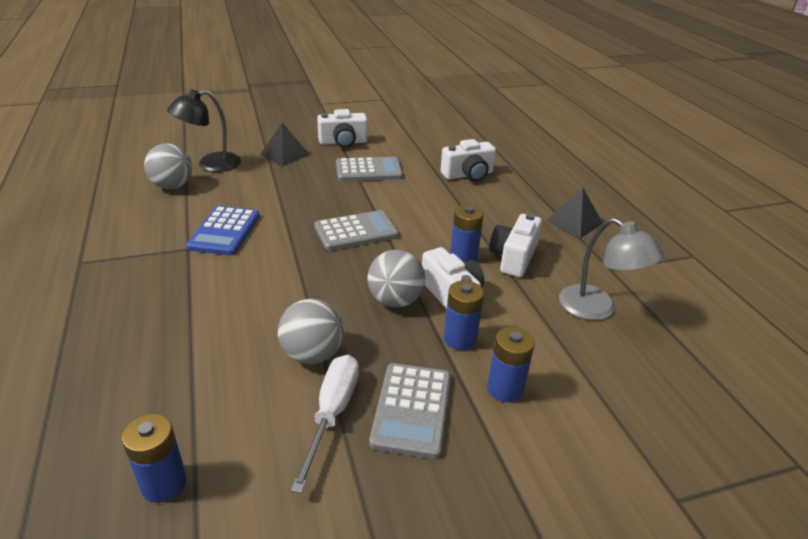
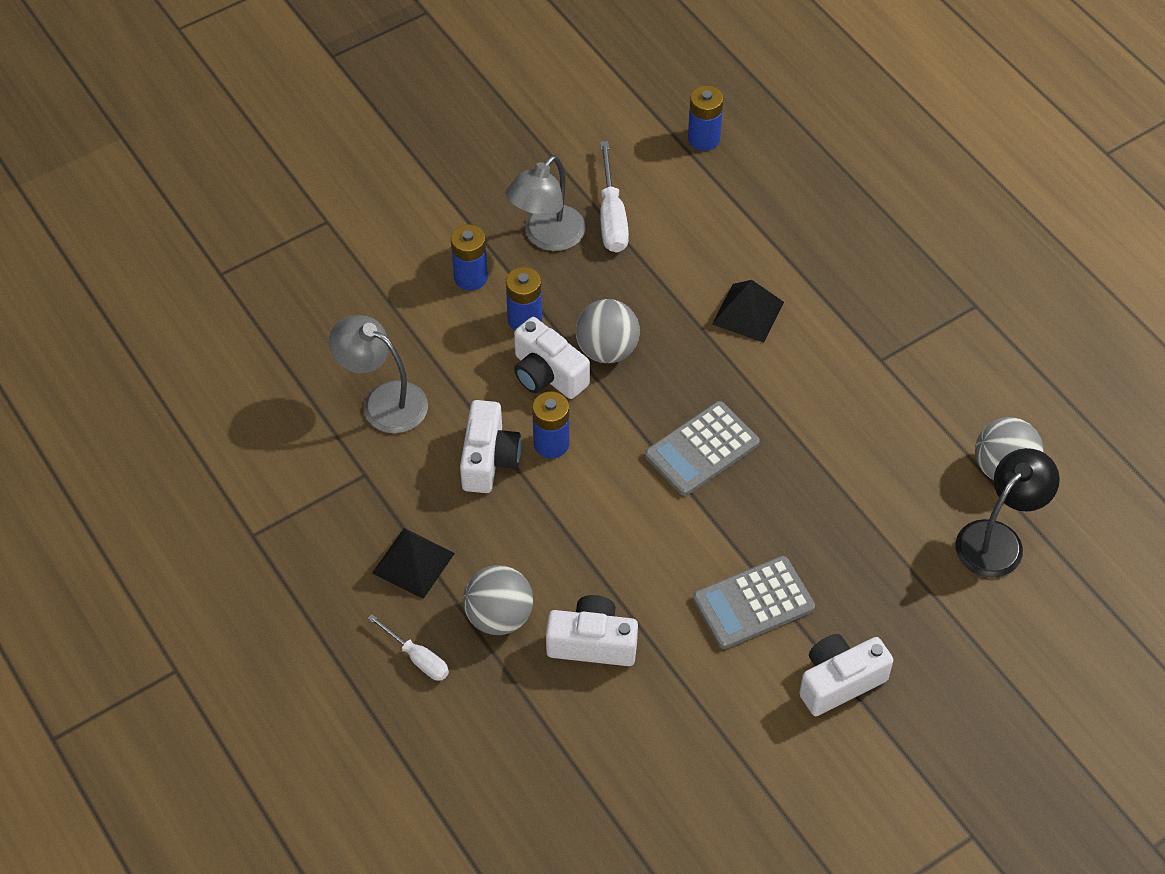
camera: 165 degrees right, 20 degrees up
(224, 231) = (861, 400): blue calculator -> none
(285, 154) = (909, 607): black pyramid -> black pyramid (747, 313)
(312, 354) = (658, 264): grey ball -> grey ball (499, 616)
(412, 409) = (547, 237): grey calculator -> grey lamp
(468, 175) = (592, 643): white camera -> white camera turned 45 degrees clockwise
(573, 188) = (417, 658): none -> white screwdriver

